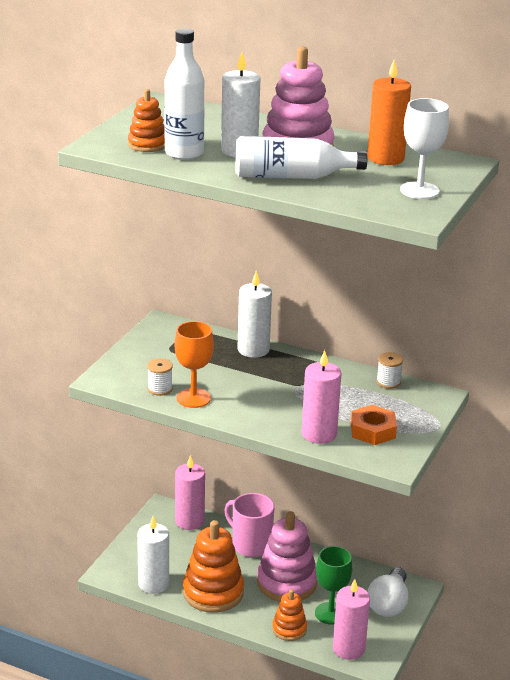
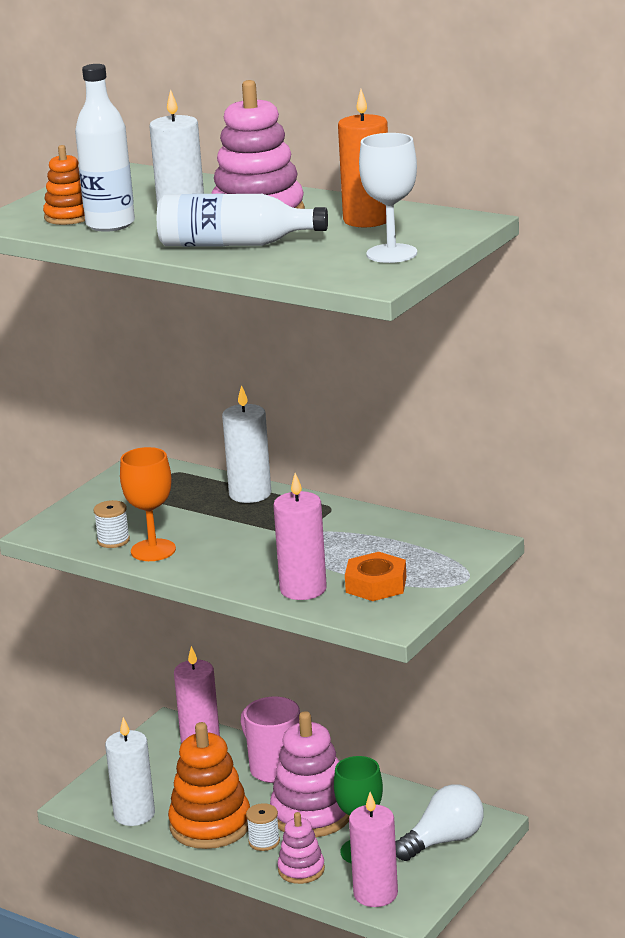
camera: 10 degrees right, 5 degrees down
(289, 629) = (301, 869): orange stacking toy -> pink stacking toy
(388, 382) = (417, 528): white spool -> white spool (264, 842)
(388, 604) = (444, 841): white light bulb -> white light bulb turned 150 degrees counterclockwise

